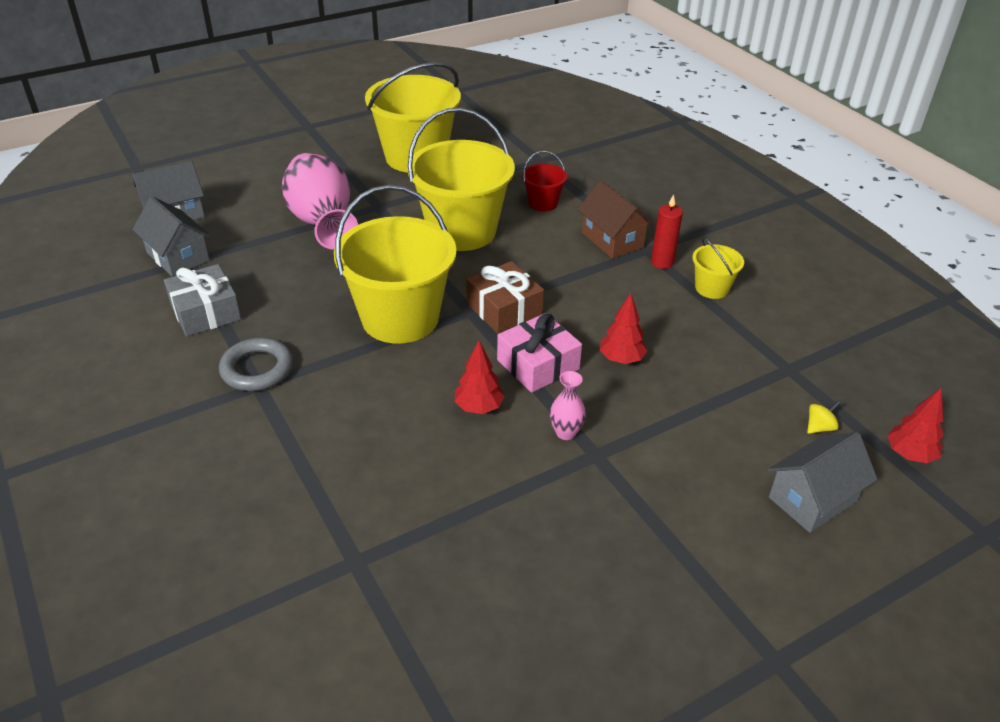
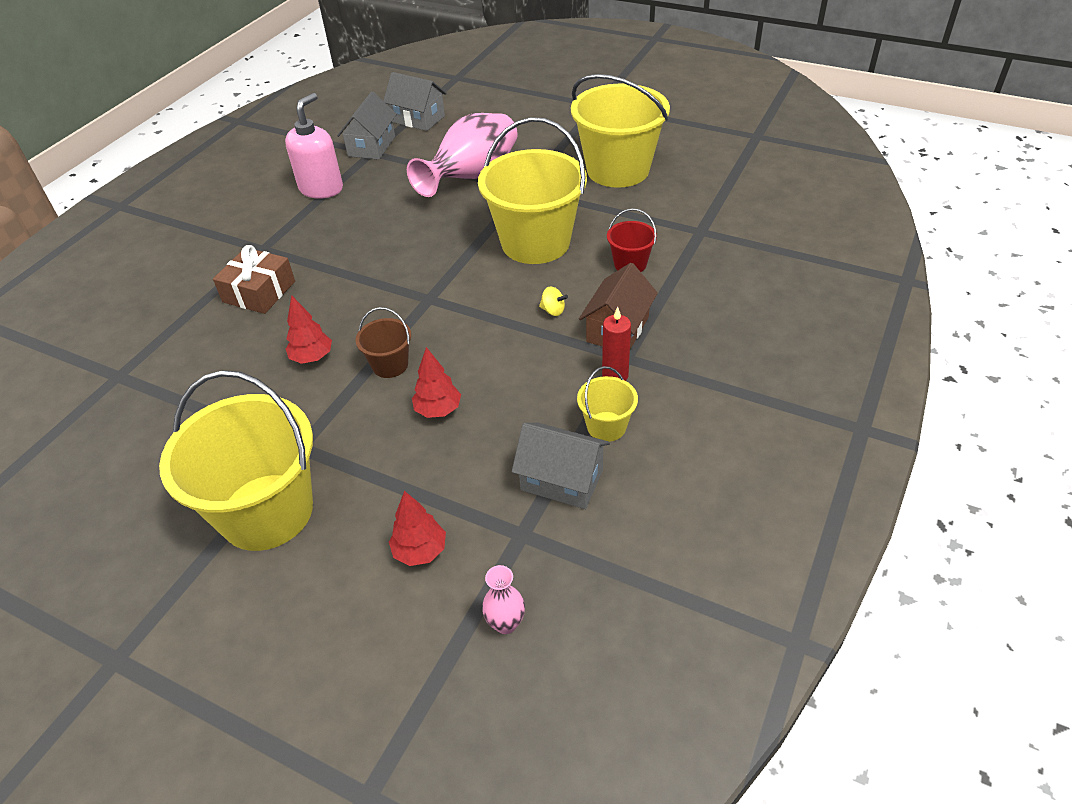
camera: 60 degrees right, 5 degrees up
(206, 312) = (321, 188): grey gift -> pink soap dispenser
(257, 369) = (278, 239): grey ring -> none
(400, 318) = (388, 269): yellow bucket -> yellow bucket (267, 511)
(504, 309) = (448, 314): brown gift -> brown gift (259, 292)
(538, 364) = (390, 365): pink gift -> brown bucket
(565, 433) = (315, 418): pink vase -> pink vase (505, 623)
(812, 499) = (332, 620): grey house -> grey house (562, 480)
(819, 427) = (444, 590): yellow spinning top -> yellow spinning top (553, 311)
(909, 454) = (454, 685): red tree -> red tree (420, 551)

